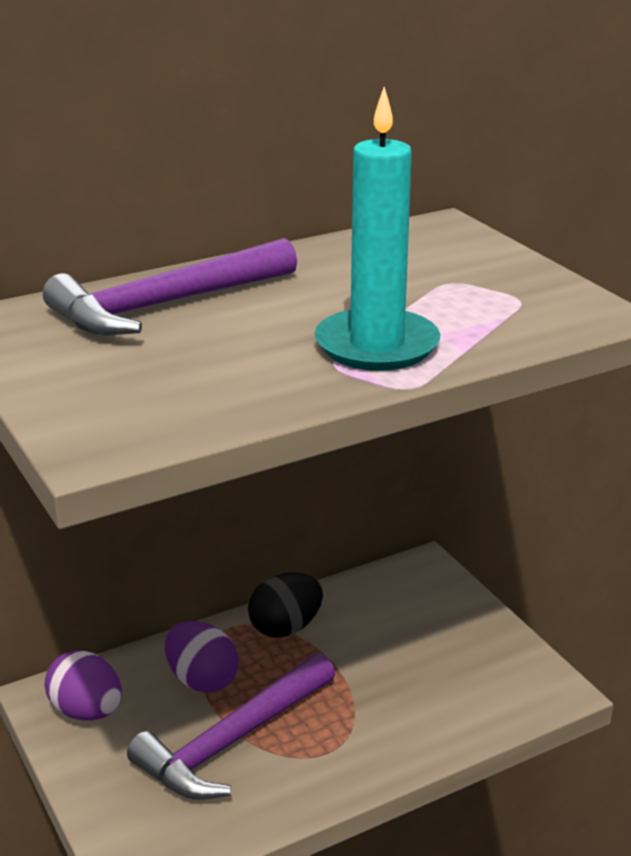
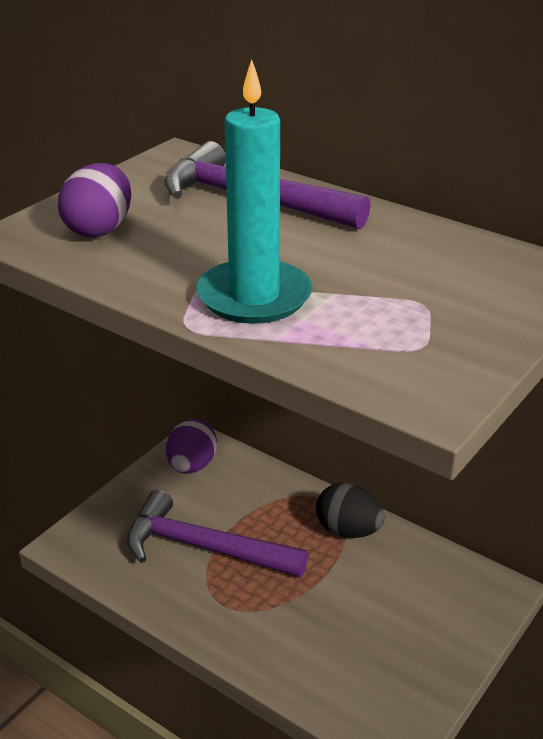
camera: 65 degrees right, 5 degrees up
(202, 680) = (258, 508): purple egg -> purple egg (99, 229)

